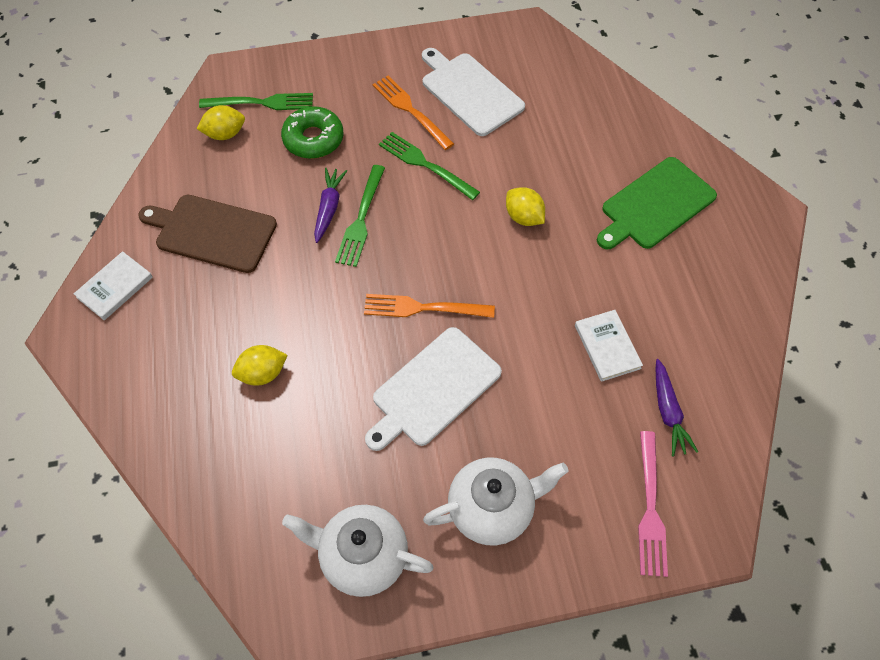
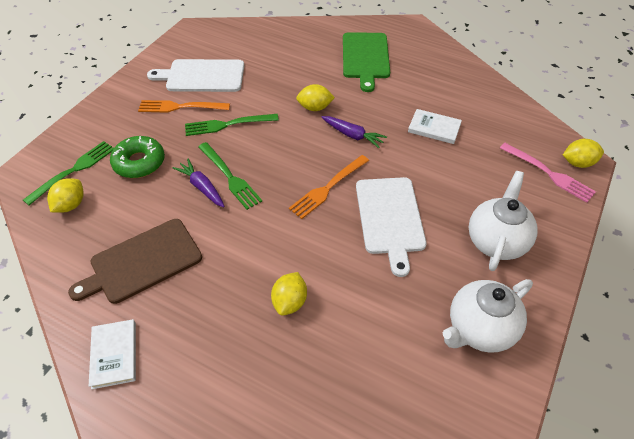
camera: 50 degrees left, 10 degrees down
(668, 412) = (496, 131): purple carrot -> purple carrot (353, 135)
(701, 532) = (578, 163): none -> yellow lemon

